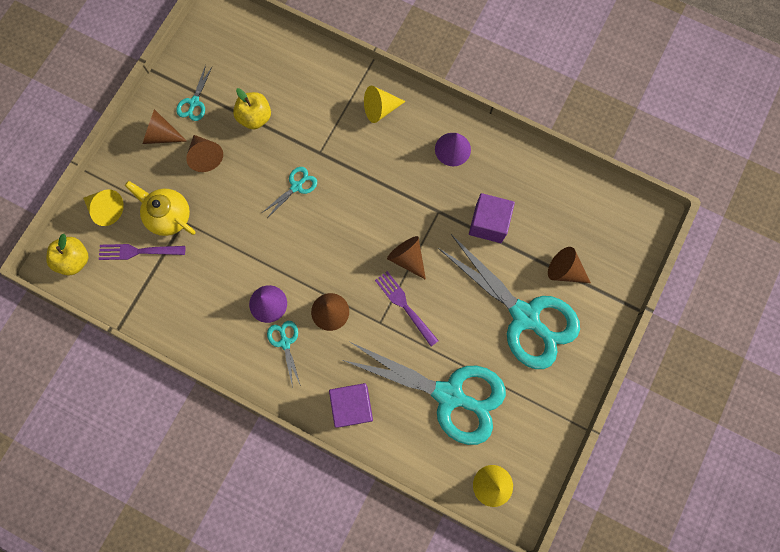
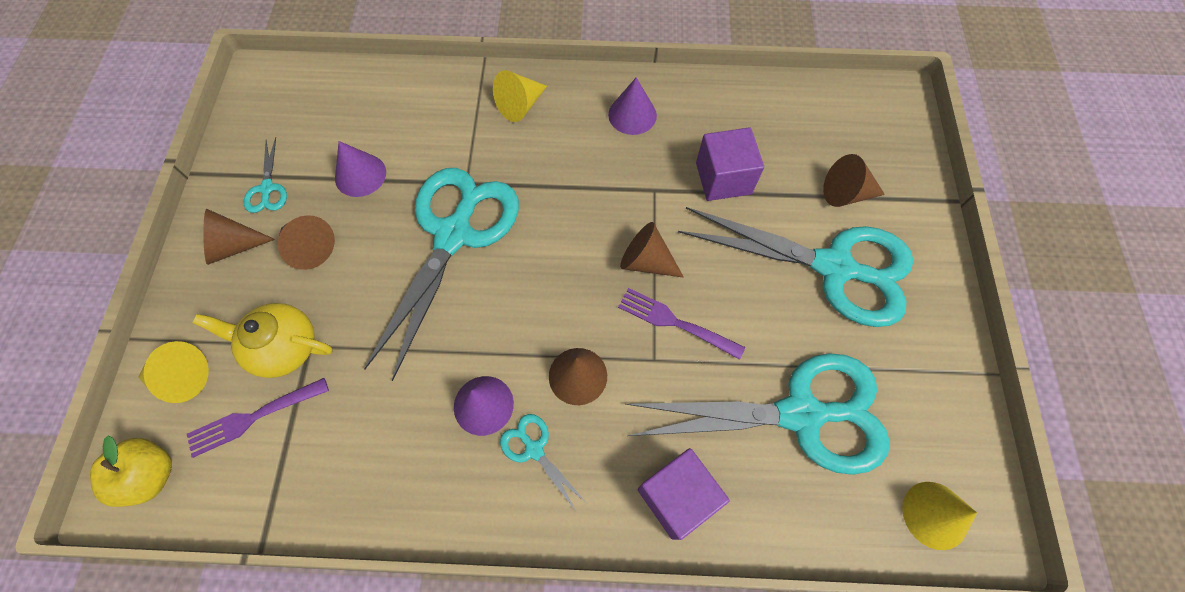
camera: 25 degrees left, 10 degrees down
(255, 117) = (360, 175): yellow apple -> purple cone
(296, 186) = (454, 234): turquoise scissors -> turquoise scissors, size x2.45

